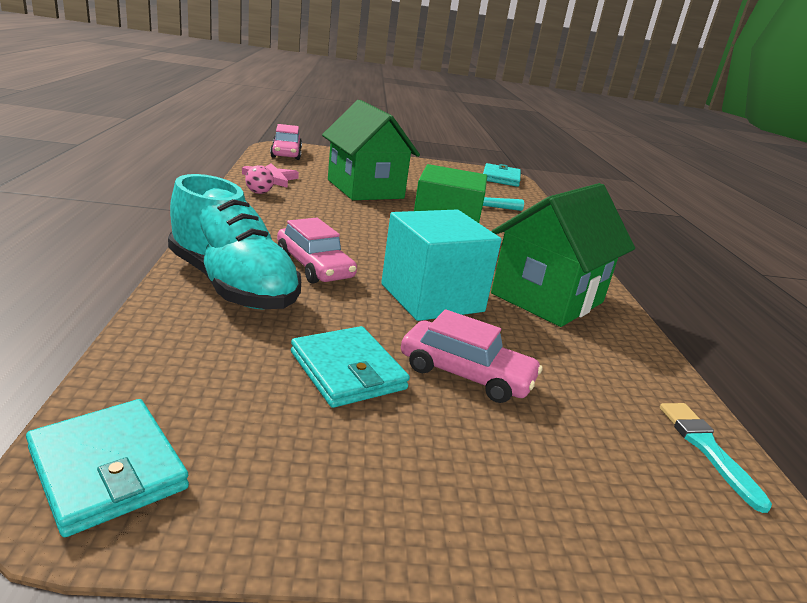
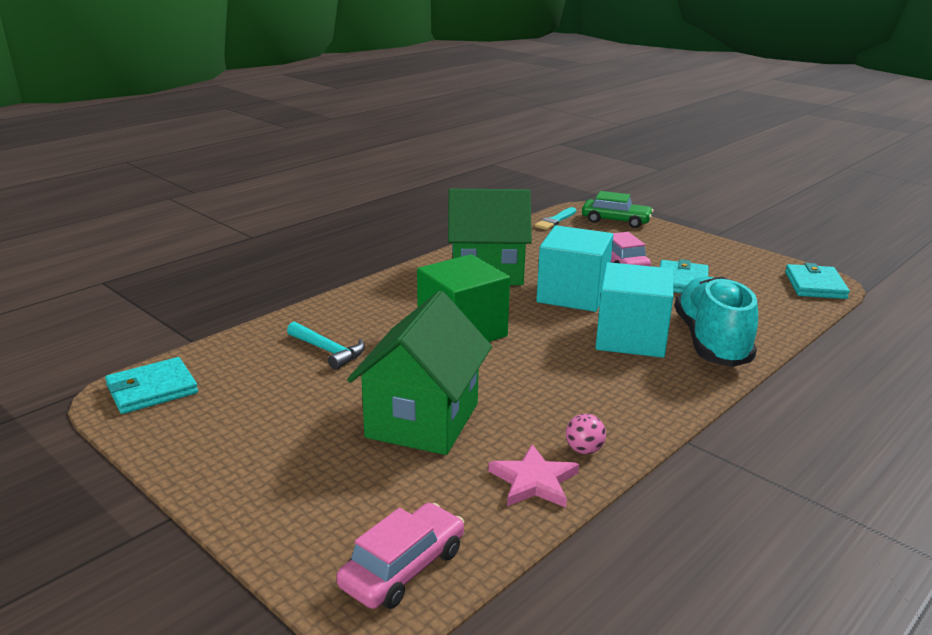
camera: 130 degrees left, 0 degrees up
(314, 266) = (631, 338): pink car -> turquoise cube
(660, 518) = (616, 221): none -> green car

